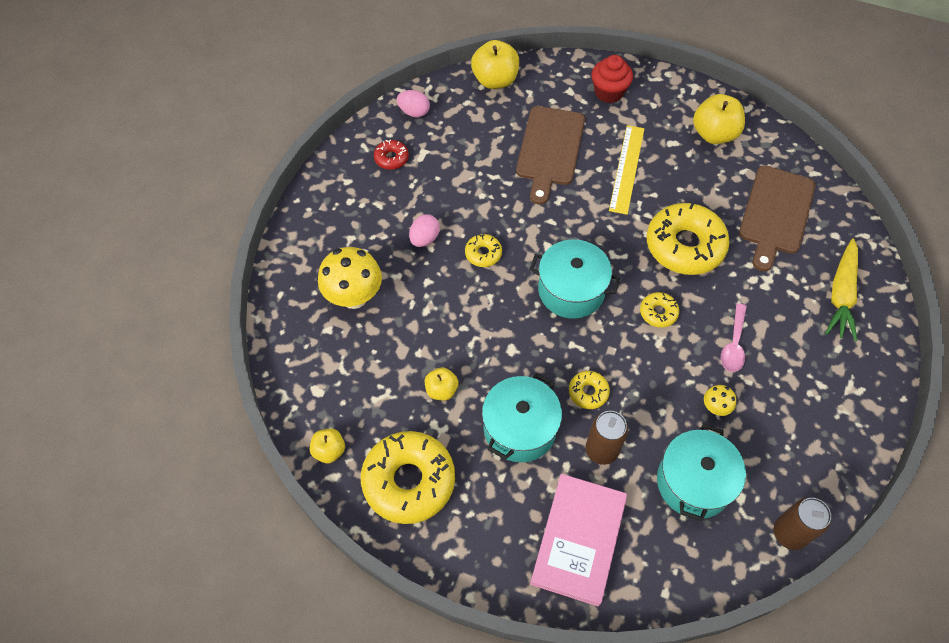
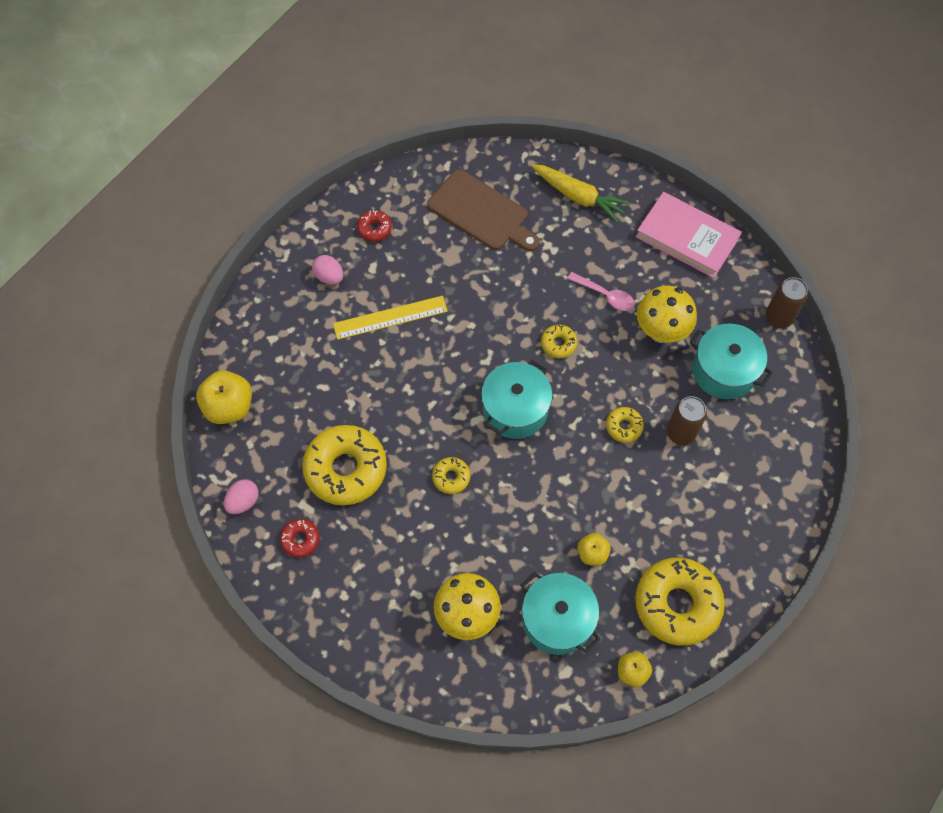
camera: 75 degrees left, 5 degrees up
(424, 239) = (416, 529): pink egg -> pink egg (329, 277)
(519, 428) = (646, 494): turquoise pot -> turquoise pot (557, 619)
(550, 149) = (343, 380): brown cutting board -> none
(578, 540) = (757, 475): pink book -> pink book (687, 238)
(608, 92) = (288, 303): red cupcake -> none
(626, 169) = (390, 317): yellow ruler -> yellow ruler turned 45 degrees counterclockwise
(684, 246) = (494, 298): yellow donut -> yellow donut (346, 469)
(714, 134) = (374, 229): yellow apple -> red donut
(715, 407) = (661, 331): yellow mushroom -> yellow mushroom, size x2.09

